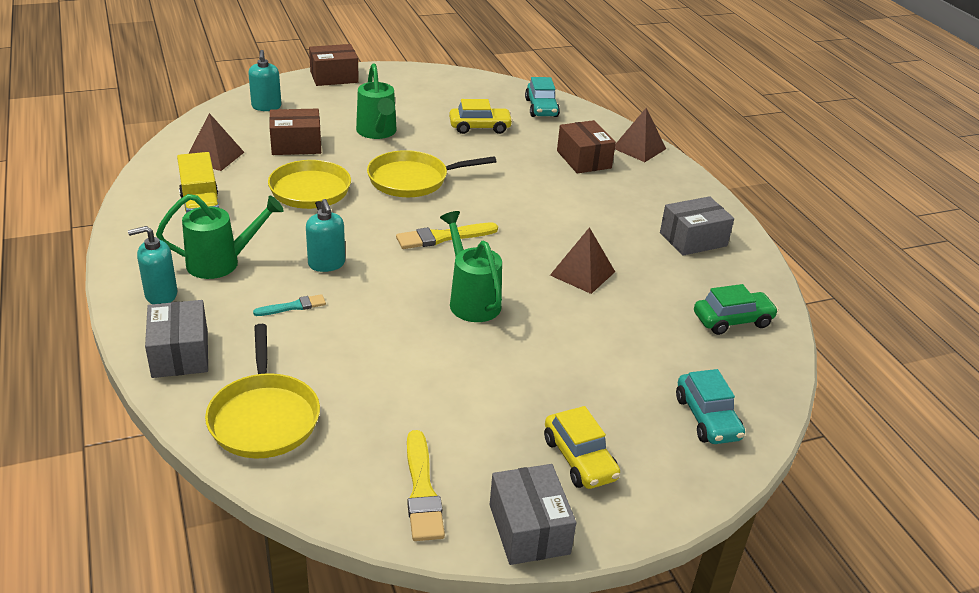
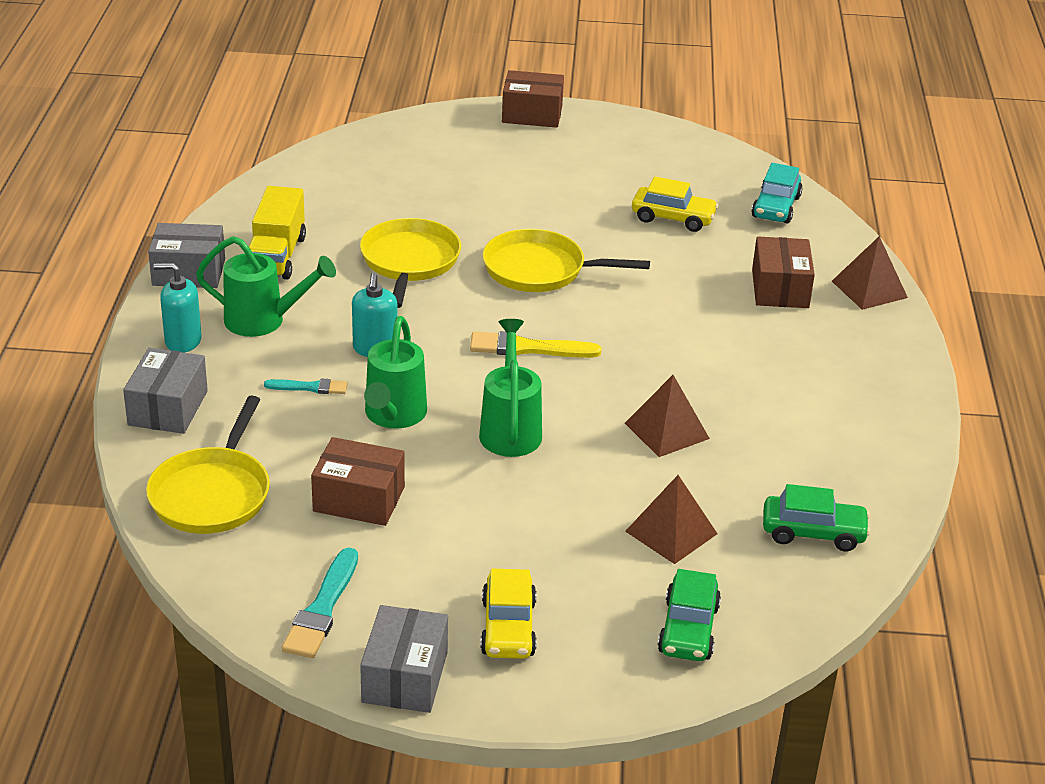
camera: 25 degrees right, 0 degrees up
(214, 156) = (328, 193): brown pyramid -> brown pyramid (671, 532)
(266, 107) = (424, 140): turquoise soap dispenser -> none
(296, 145) = (429, 197): brown box -> brown box (359, 499)
(377, 132) = (537, 200): green watering can -> green watering can (393, 416)
(422, 491) = (322, 609): yellow brush -> turquoise brush
(693, 239) = (845, 423): grey box -> grey box (189, 272)
(707, 418) = (688, 629): turquoise car -> green car

